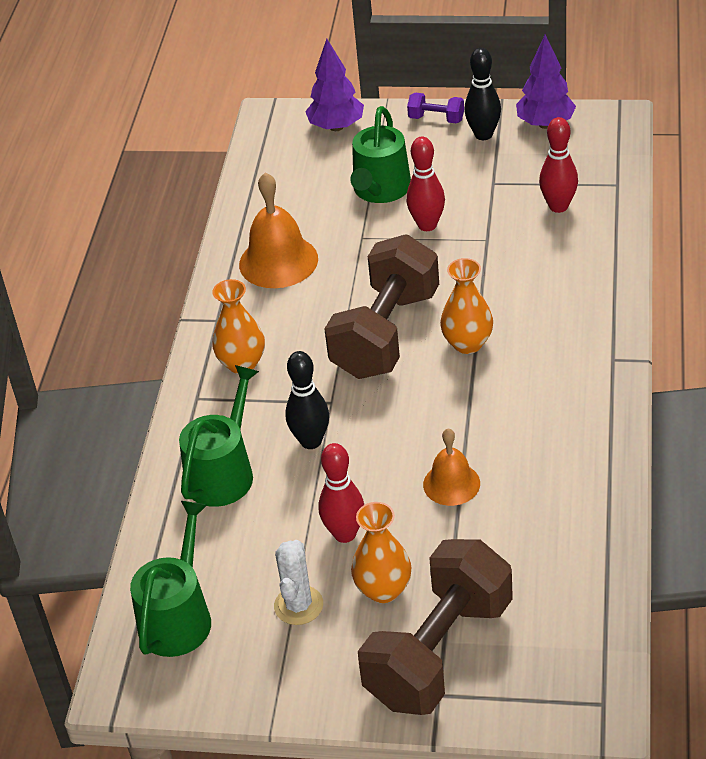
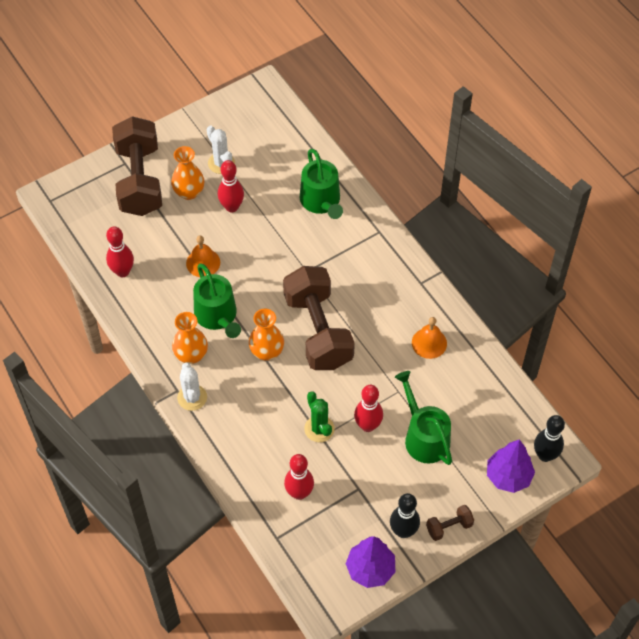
camera: 135 degrees right, 15 degrees up
(178, 617) = (270, 127): green watering can -> green watering can (217, 316)
(242, 364) = (377, 265): orange vase -> orange vase (191, 355)
(278, 261) = (429, 343): orange bell -> orange bell, size x0.62
(311, 441) = (295, 243): black bowling pin -> black bowling pin (545, 455)
(436, 119) = (449, 527): purple dumbbell -> brown dumbbell
(482, 246) = (319, 429): none -> green cactus
(571, 533) = (122, 271): none -> red bowling pin
(600, 343) = (192, 397): none -> white cactus

